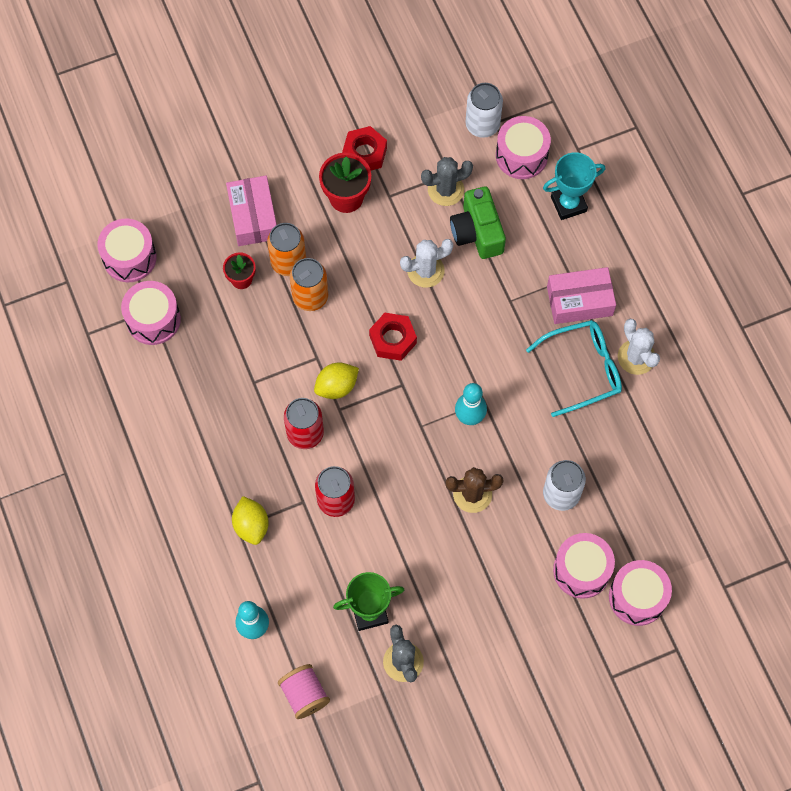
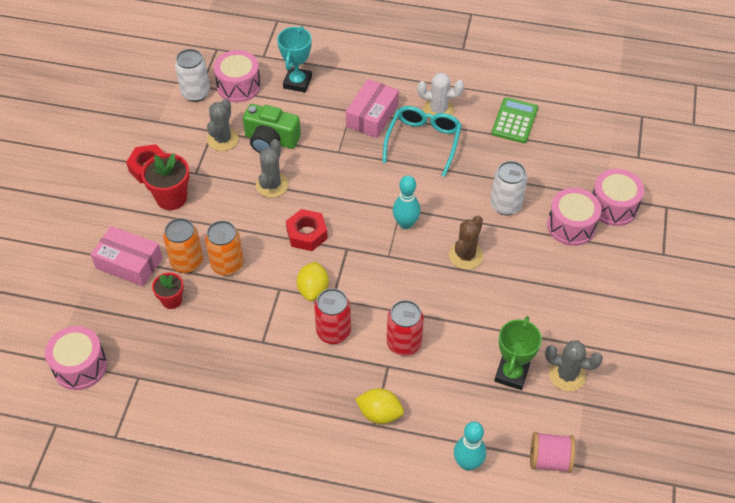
camera: 55 degrees left, 15 degrees down
(153, 319) = (148, 380): pink drum -> none
(425, 271) = (272, 185): white cactus -> grey cactus
(679, 438) = (514, 121): none -> green calculator

